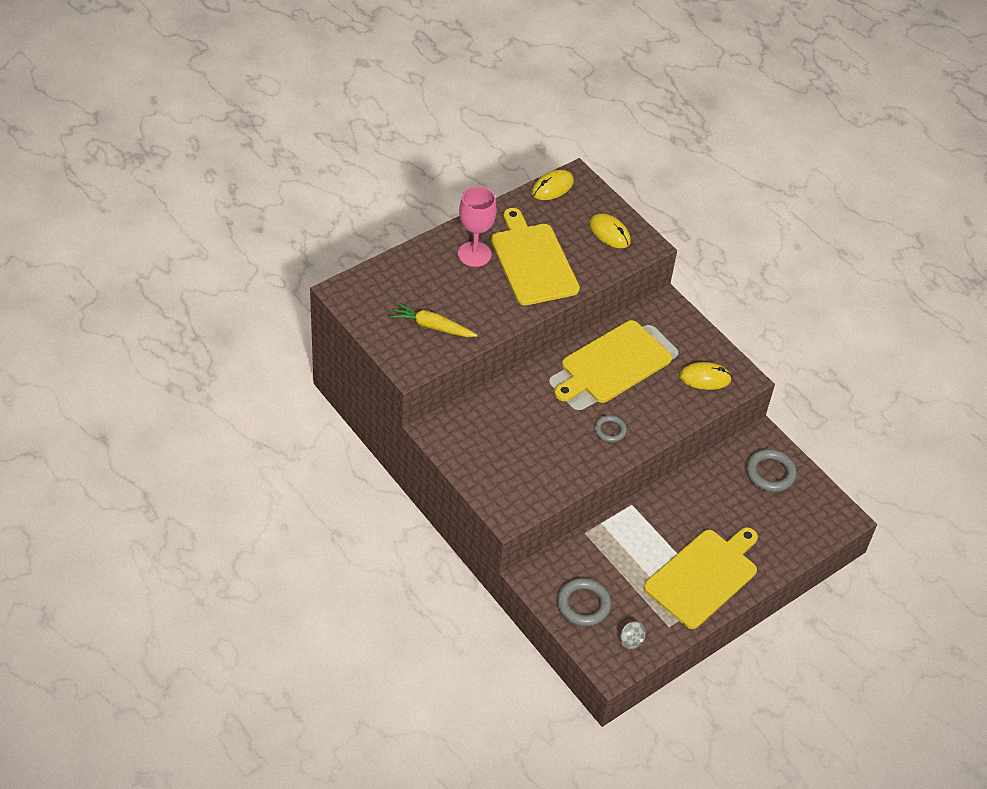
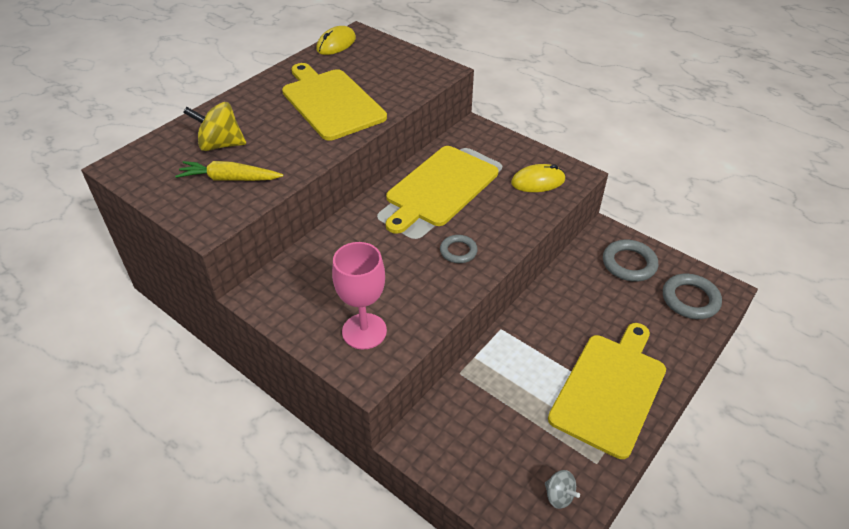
camera: 10 degrees left, 5 degrees down
(428, 288) = (220, 145): none -> yellow spinning top
(474, 254) = (267, 107): pink goblet -> pink goblet (364, 331)
(583, 605) = (485, 463): grey ring -> grey ring (690, 299)
(609, 233) = (403, 67): yellow mouse -> none

